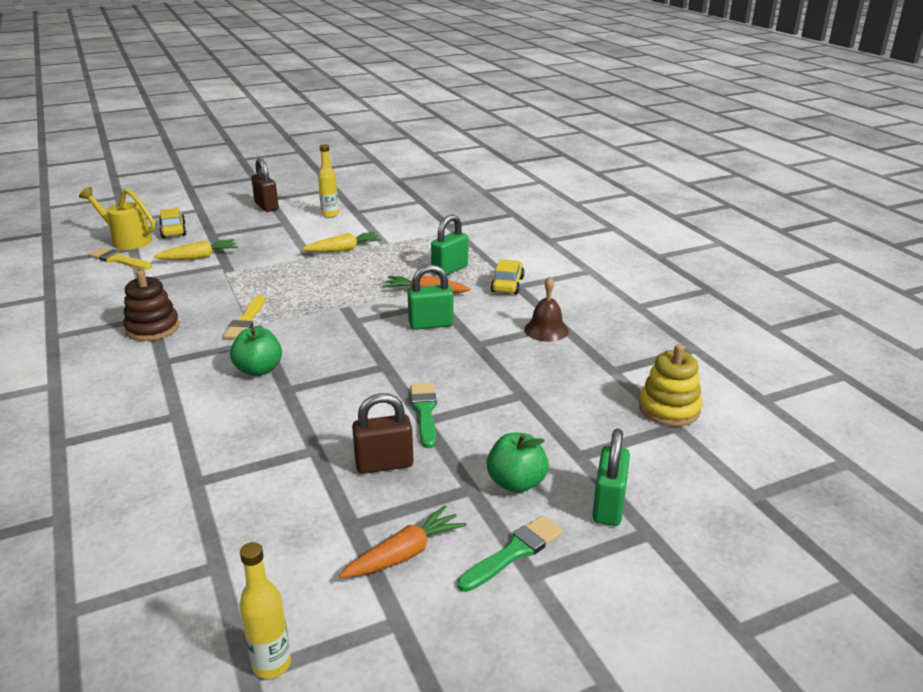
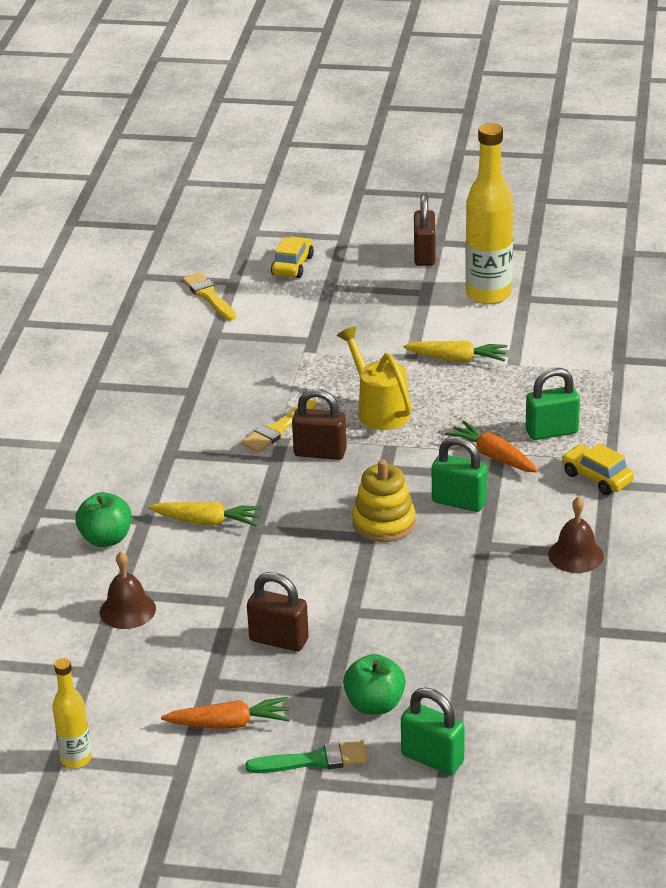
camera: 35 degrees right, 5 degrees up
(127, 240) = (235, 267): yellow watering can -> yellow watering can (379, 410)
(152, 328) = (185, 407): brown stacking toy -> none
(199, 257) = (292, 319): yellow carrot -> yellow carrot (207, 522)
(217, 493) = (127, 610): none -> brown bell
(259, 370) = (247, 496): green apple -> green apple (106, 539)
(294, 326) = (320, 453): none -> brown padlock
(330, 215) = (488, 294): yellow bottle -> yellow bottle, size x1.90
(424, 412) = (360, 602): green brush -> none
(507, 285) = (597, 478): yellow car -> yellow car turned 90 degrees counterclockwise
(608, 506) = (432, 758): green padlock -> green padlock turned 75 degrees clockwise
(669, 409) = (600, 695): yellow stacking toy -> yellow stacking toy (384, 523)

